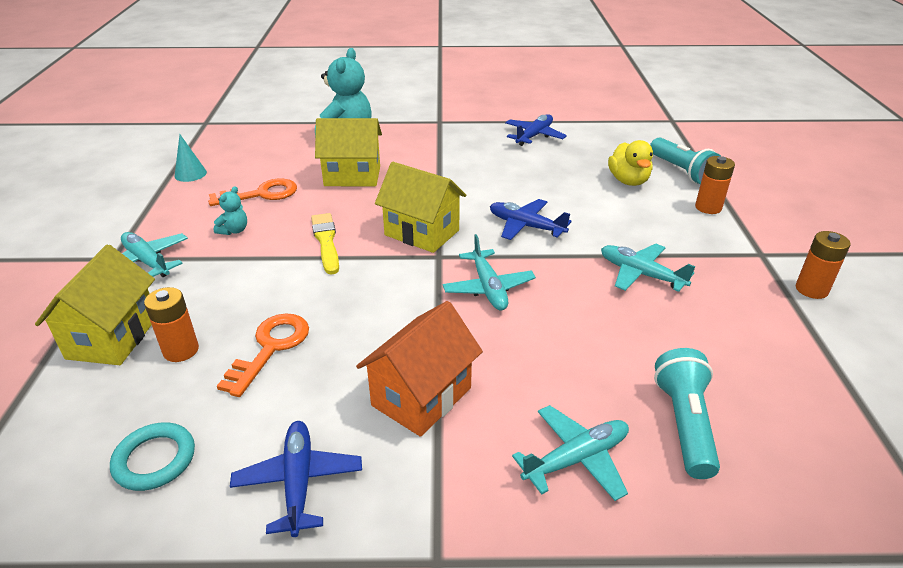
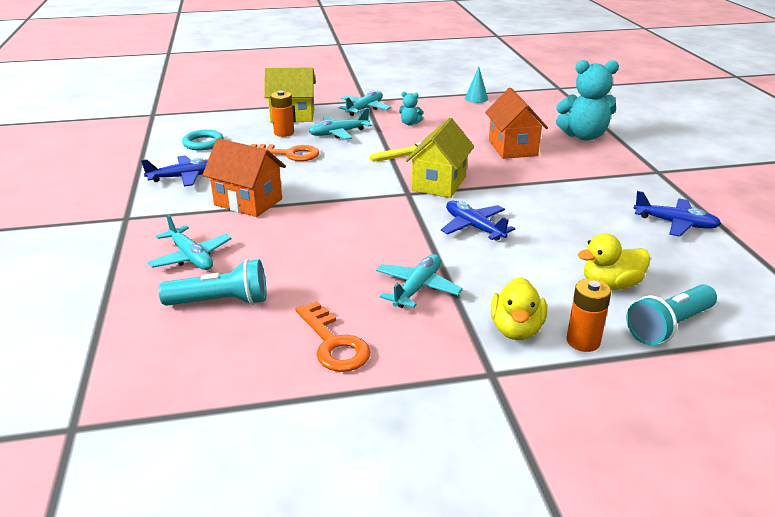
camera: 80 degrees right, 5 degrees down
(261, 194) = (462, 123): orange key -> orange key (333, 343)
(352, 176) = (512, 148): yellow house -> orange house
(488, 288) = (371, 216): turquoise plane -> turquoise plane (338, 133)
(525, 226) = (474, 227): blue plane -> blue plane turned 60 degrees counterclockwise
(699, 233) = (516, 329): none -> yellow duck
(811, 289) = (429, 404): orange battery -> none

